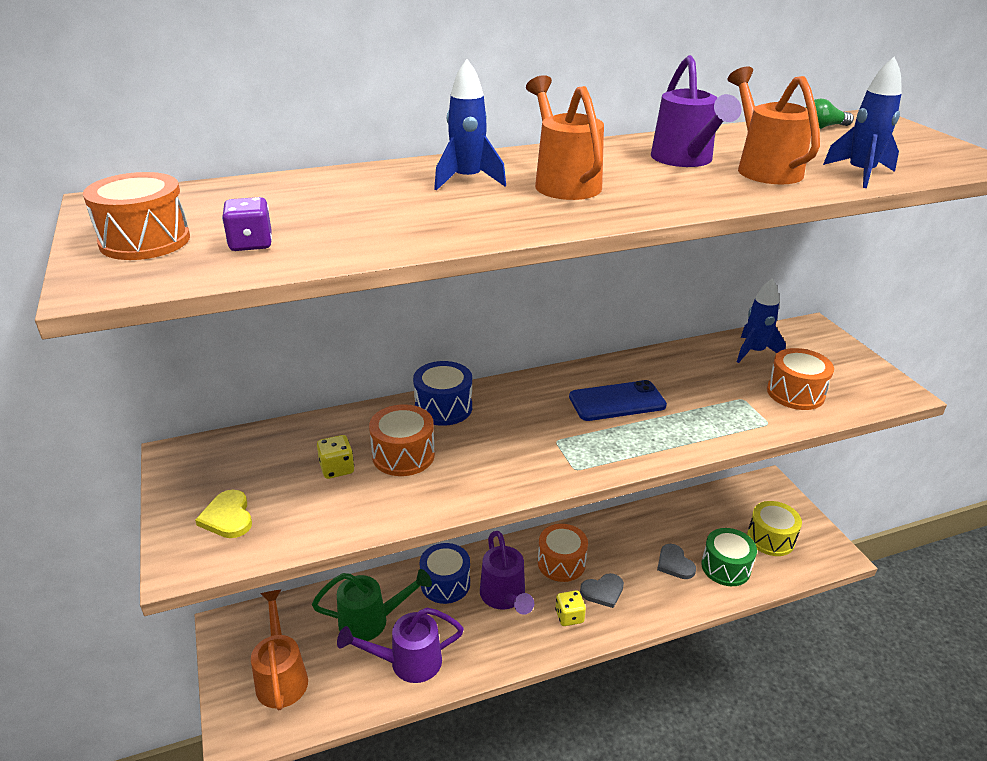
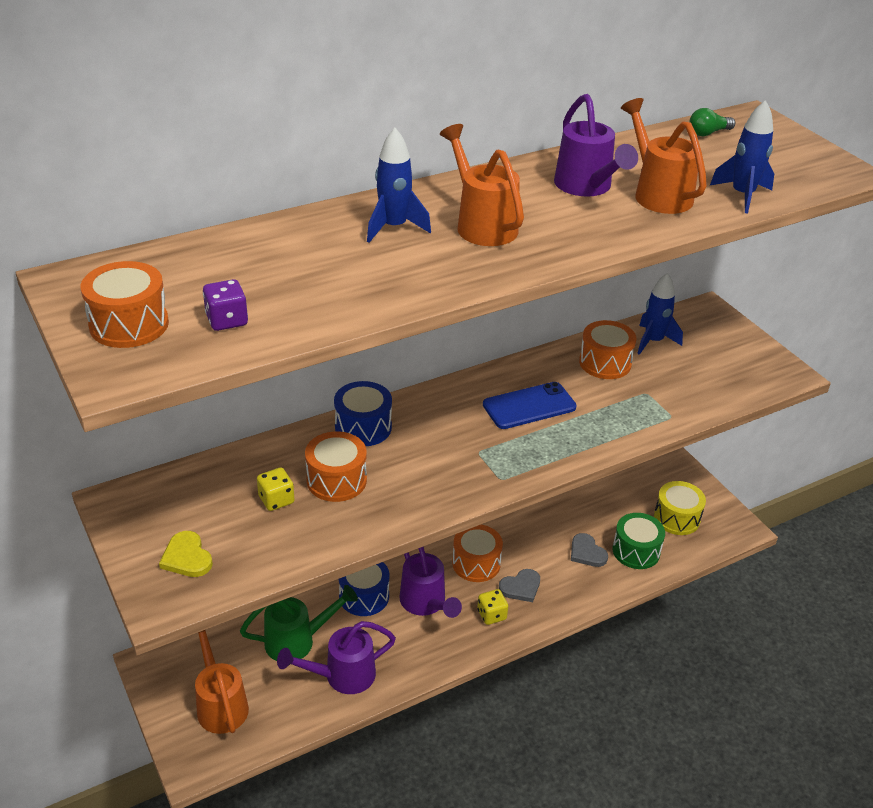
camera: 10 degrees left, 5 degrees up
(795, 393) = (694, 383): orange drum -> orange drum (605, 363)

